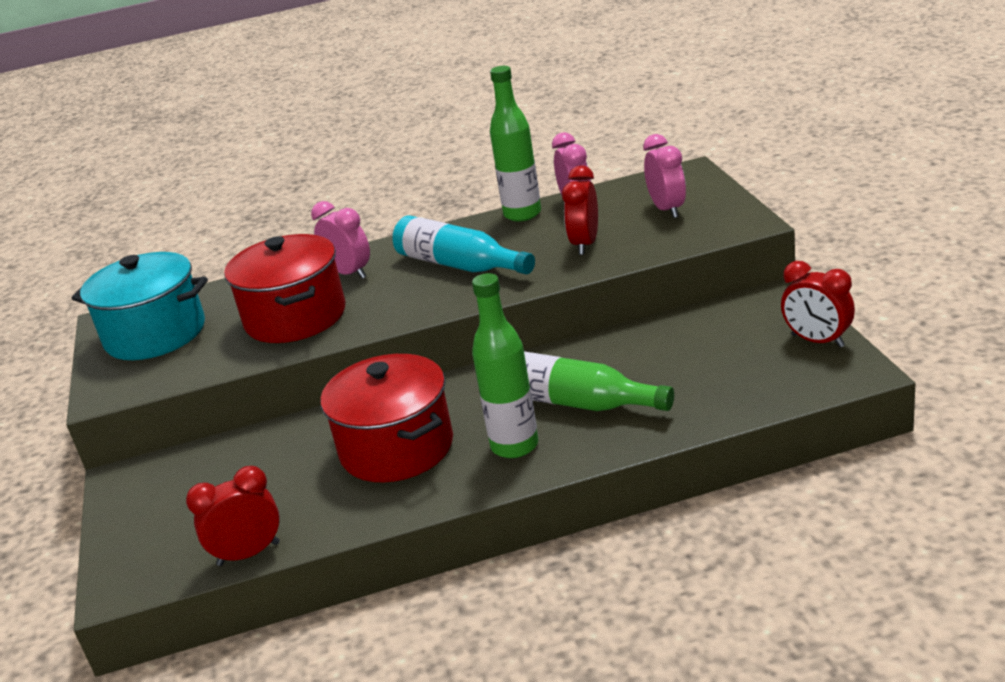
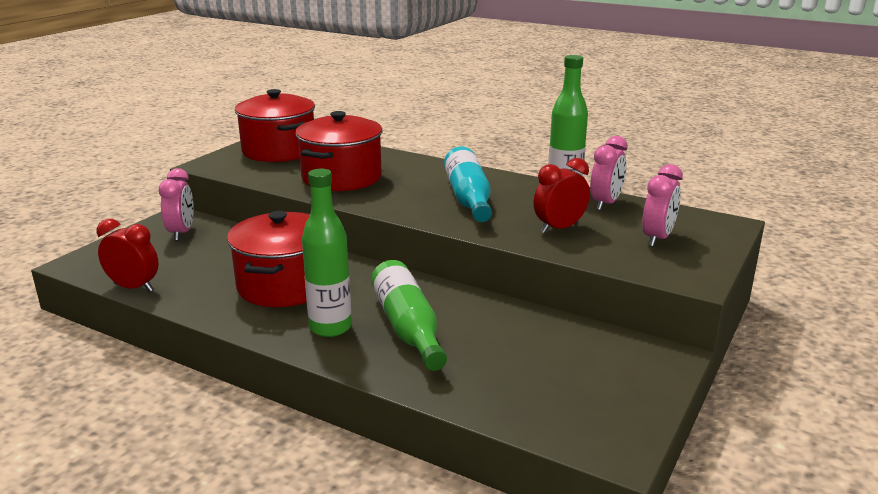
camera: 40 degrees right, 5 degrees down
(155, 334) = (279, 151): turquoise pot -> red pot
(349, 273) = (411, 171): pink clock -> pink clock (181, 233)
(817, 341) = (632, 406): red clock -> none

